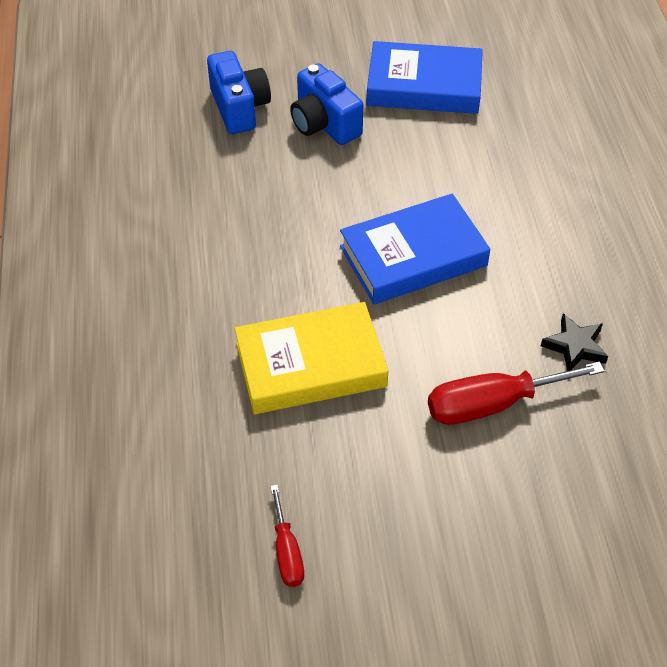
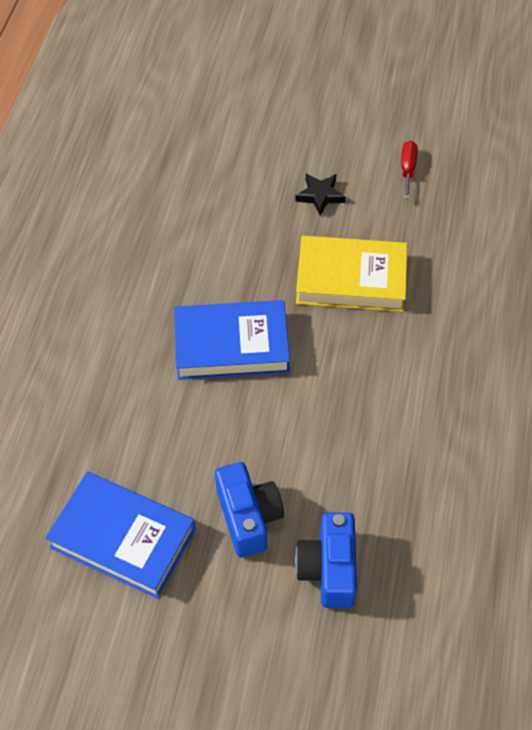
camera: 160 degrees left, 5 degrees up
(492, 404) = (233, 217): red screwdriver -> none
(575, 346) = (150, 238): black star -> black star (320, 196)

